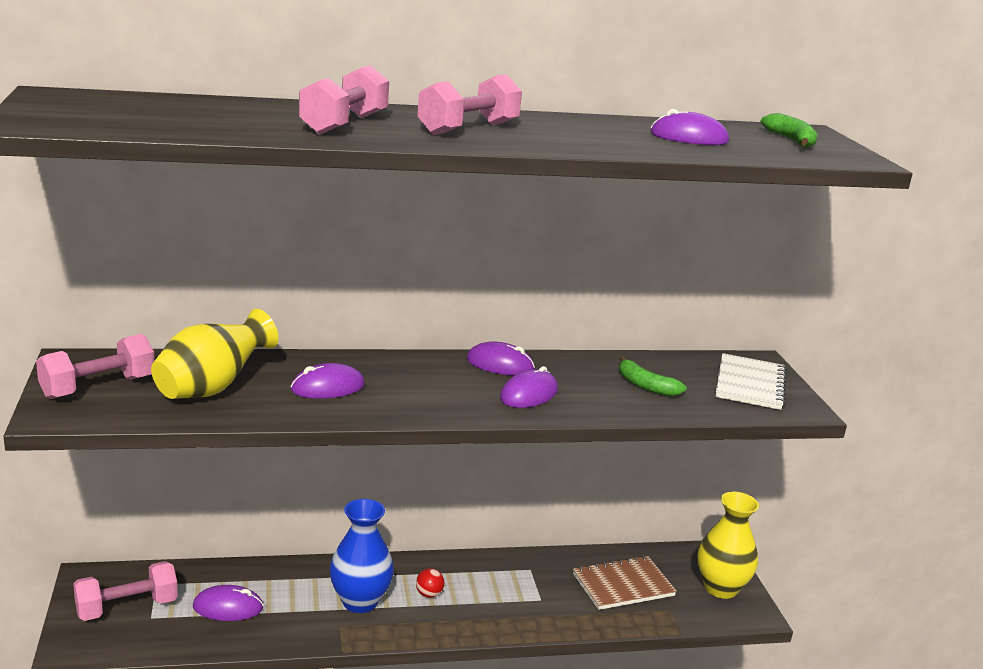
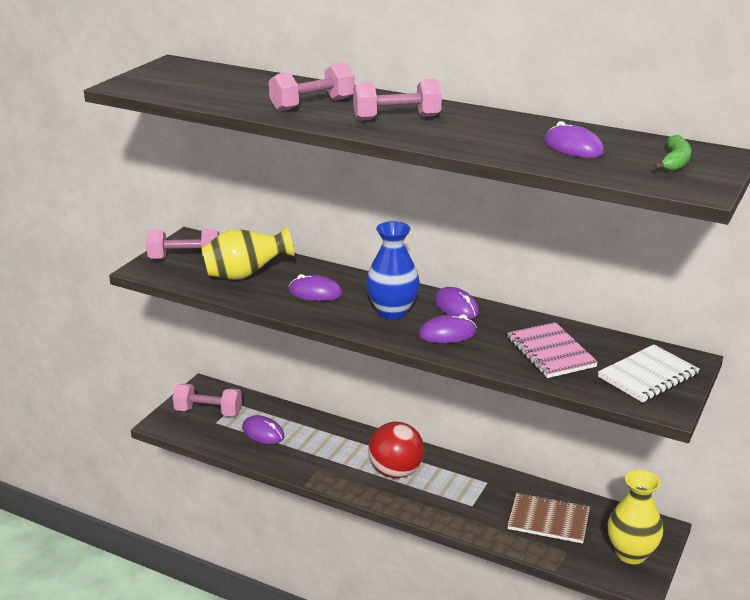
camera: 40 degrees right, 5 degrees up
(360, 601) = (345, 459): blue vase -> blue vase (392, 312)
(429, 594) = (395, 472): red ball -> red ball, size x2.49
(645, 386) = (551, 352): green banana -> pink notebook

